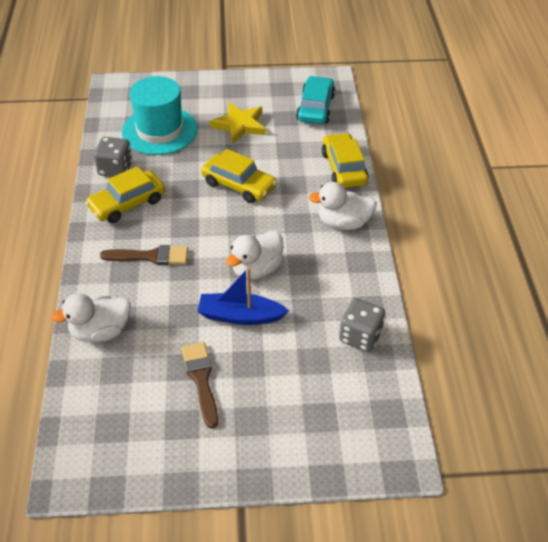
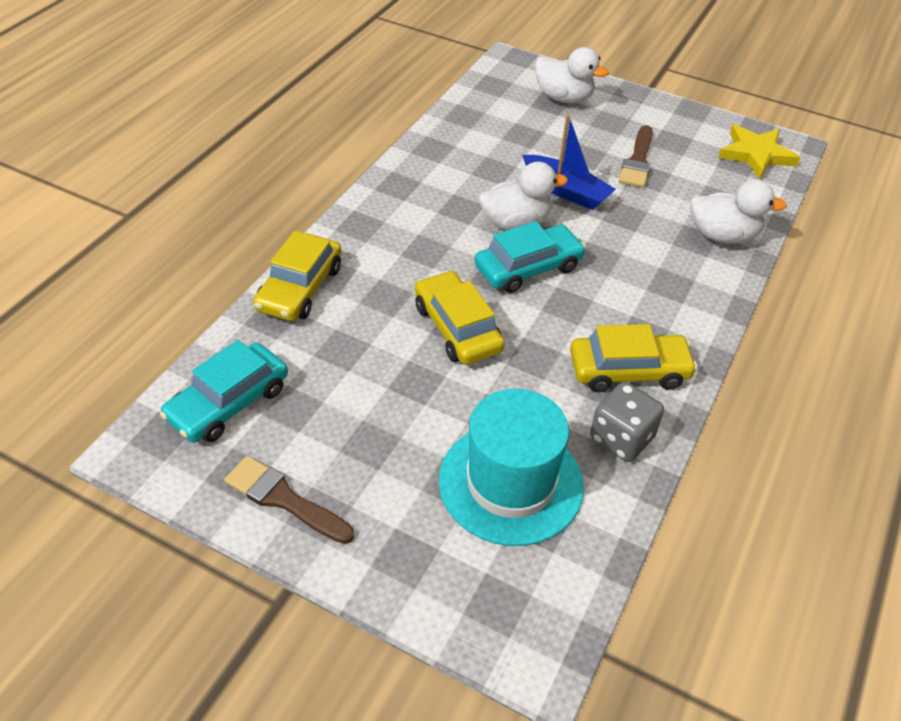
camera: 150 degrees left, 0 degrees up
(150, 256) = (631, 287): brown brush -> brown brush (284, 499)
(225, 240) = (528, 268): none -> turquoise car
(239, 125) = (375, 428): yellow star -> yellow star (756, 154)
(343, 223) = (375, 226): white duck -> white duck (564, 98)
(360, 336) = (464, 133): grey dice -> none

